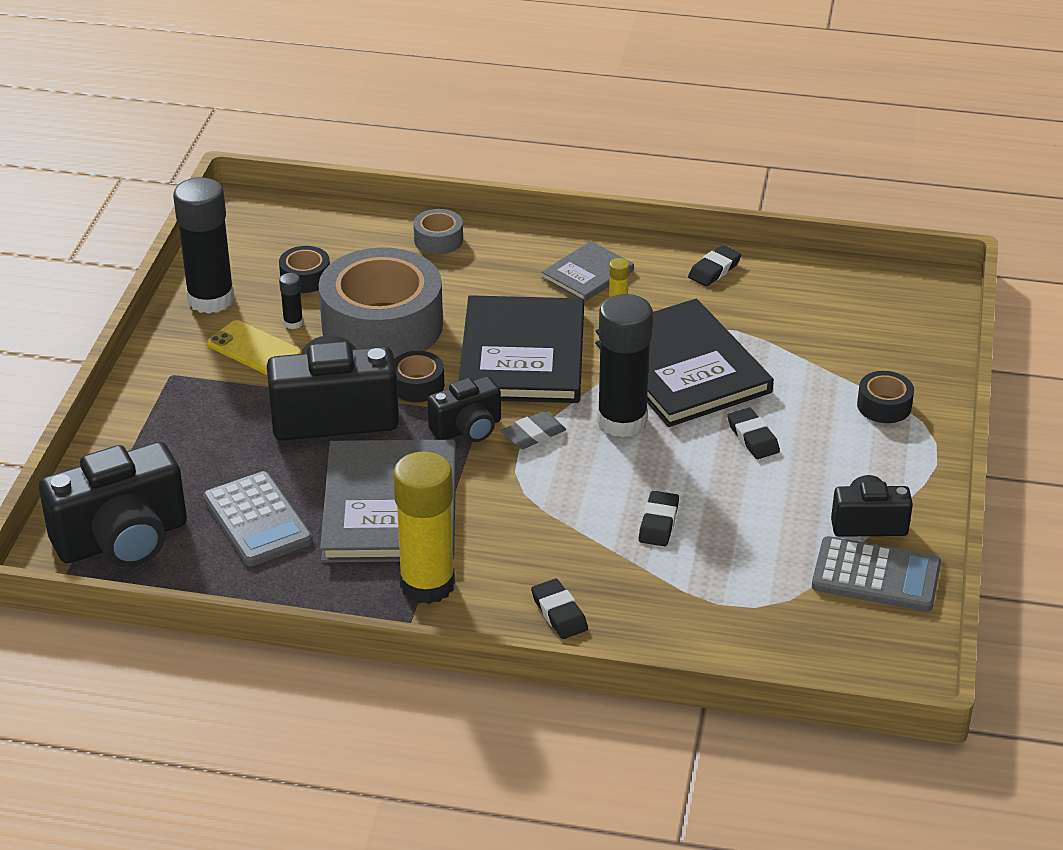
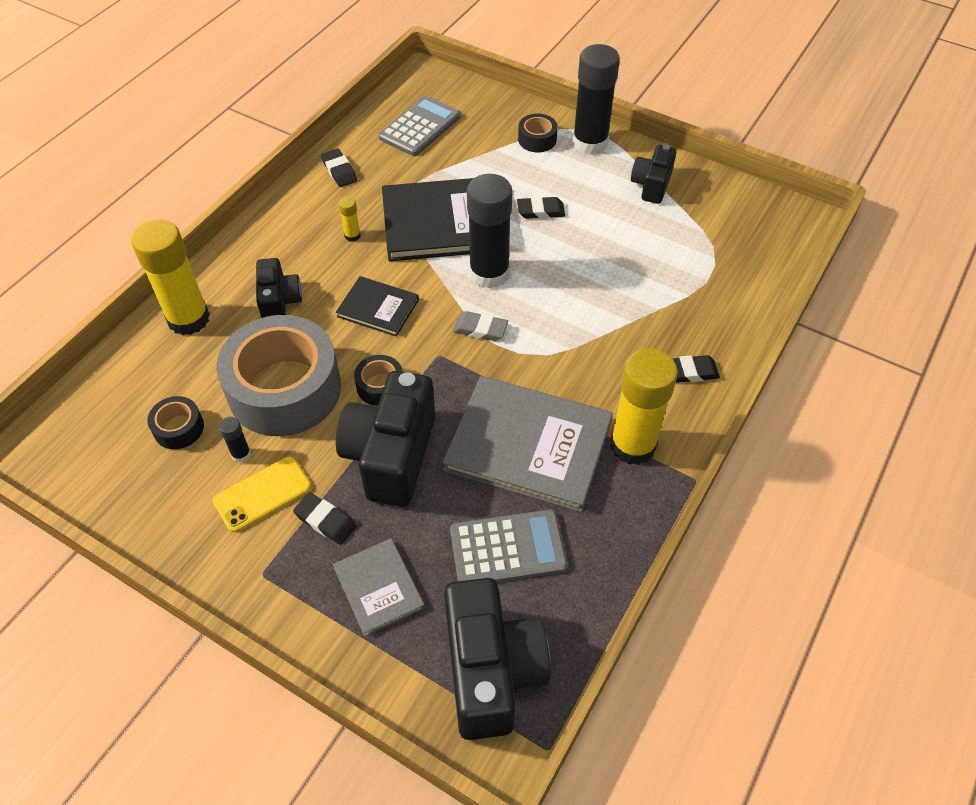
camera: 70 degrees left, 15 degrees up
(211, 299) = (162, 513): black glue stick -> black glue stick (590, 143)
(438, 240) = (189, 319): grey tape -> yellow glue stick
(467, 429) = (454, 368): black camera -> black camera (279, 302)
(522, 355) = (378, 308): black book -> black book, size x0.52
(533, 434) = (480, 329): grey eraser -> grey eraser turned 60 degrees counterclockwise
(587, 274) = (299, 240): grey book -> grey book (378, 588)
(658, 523) = (612, 287): black eraser -> black eraser (325, 521)
(876, 576) = (703, 198): grey calculator -> grey calculator (420, 127)

